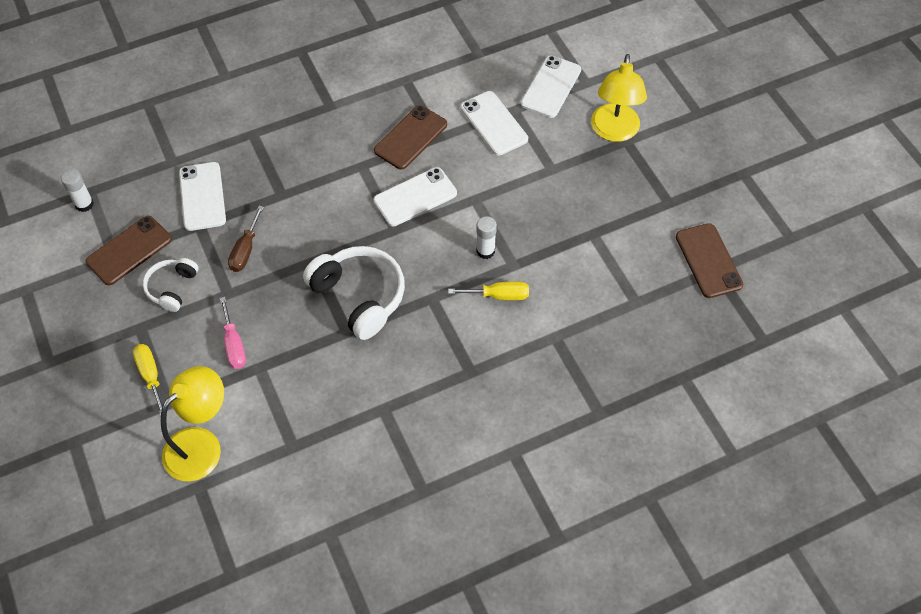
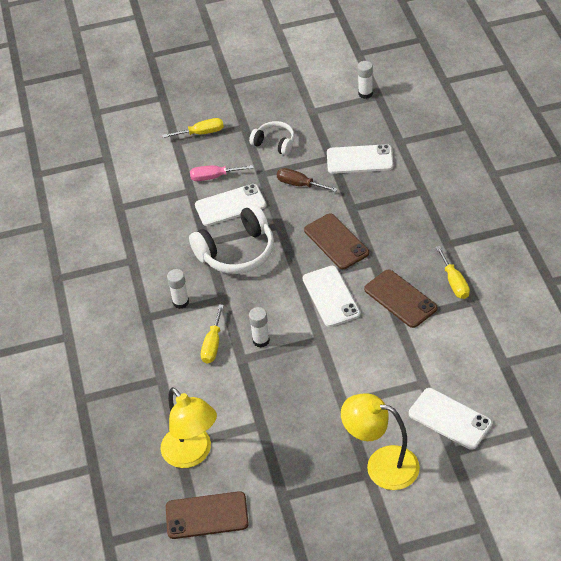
camera: 105 degrees right, 10 degrees down
(129, 250) = (315, 119): brown phone -> brown phone (336, 242)
(201, 445) = (137, 159): yellow lamp -> yellow lamp (192, 454)
(383, 96) = (454, 282): none -> yellow screwdriver
(443, 340) = (180, 302): none -> white glue stick
(494, 123) = (408, 364): white phone -> white phone (230, 205)

